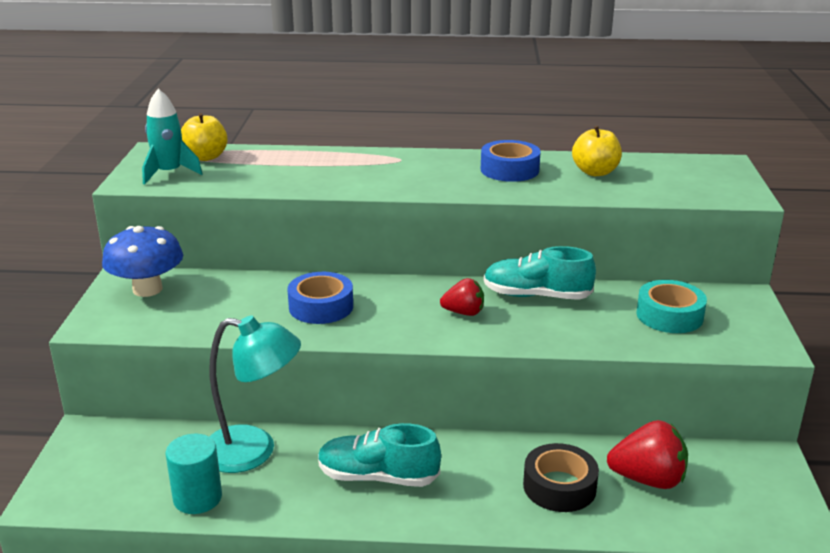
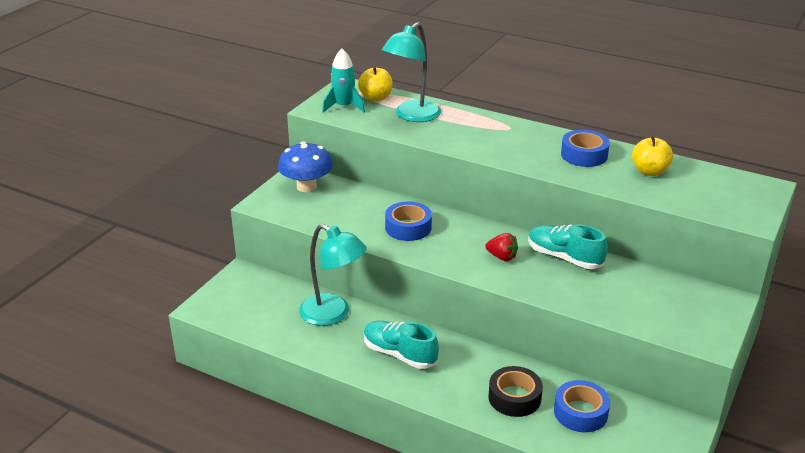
camera: 25 degrees right, 5 degrees up
(197, 498) = (284, 334): turquoise cylinder -> none
(269, 167) = (412, 116): none -> turquoise lamp
(648, 479) = (580, 412): red strawberry -> blue tape
(669, 315) = (653, 299): turquoise tape -> none

